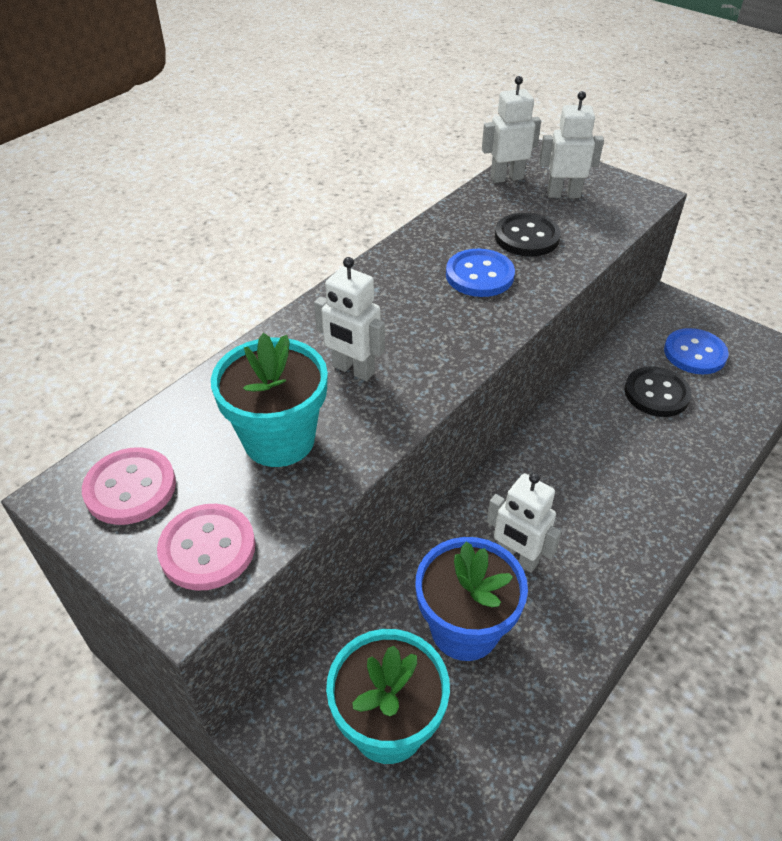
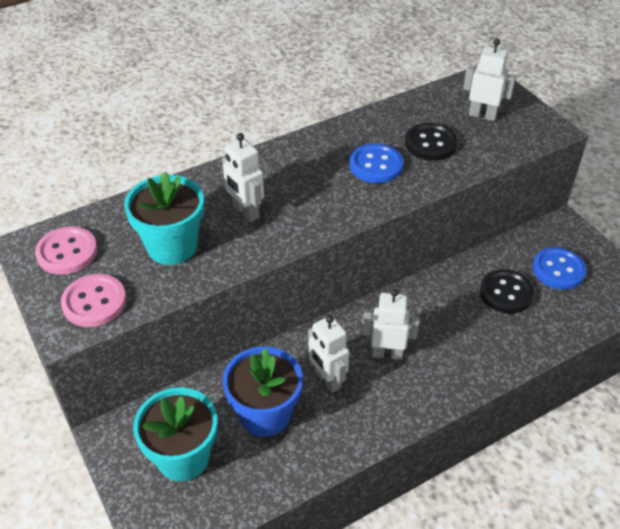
camera: 20 degrees right, 0 degrees up
(506, 178) = (445, 92): white robot -> white robot (387, 353)

